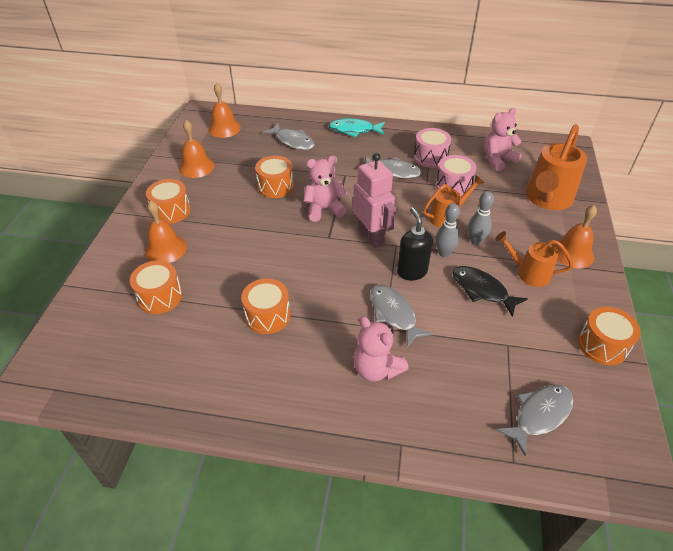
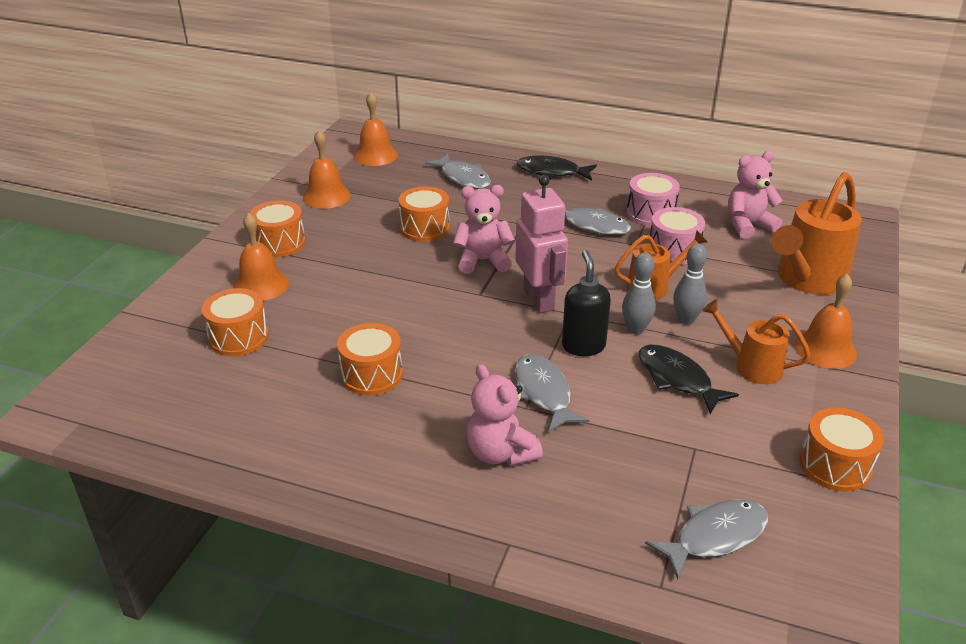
camera: 10 degrees right, 10 degrees down
(354, 130) = (552, 172): turquoise fish -> black fish

